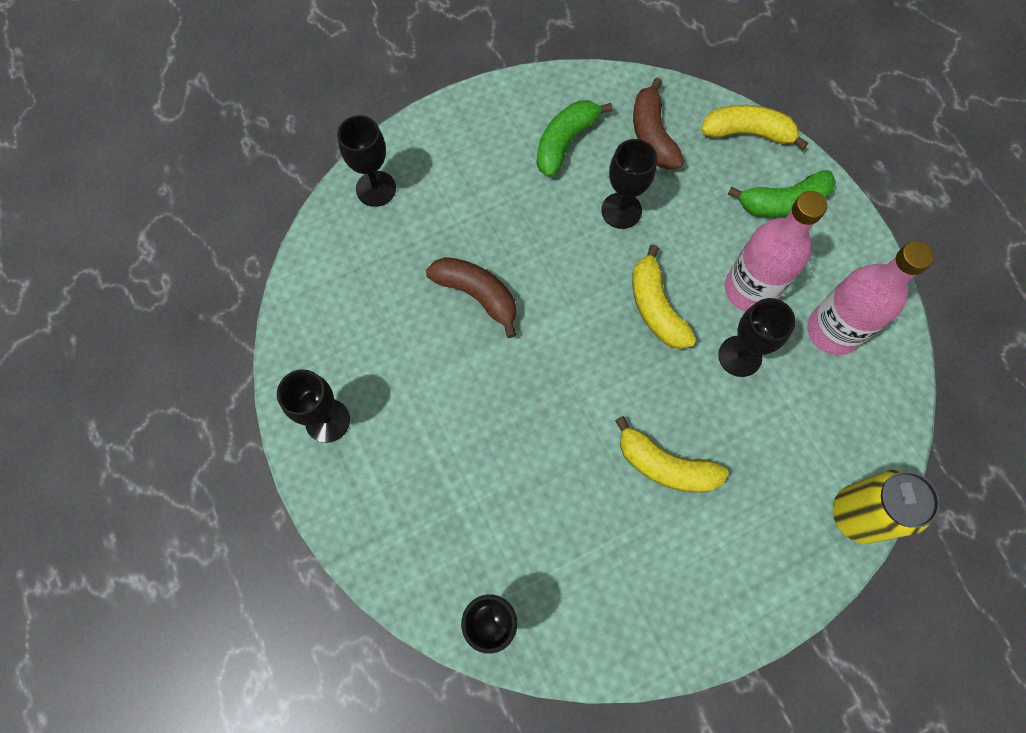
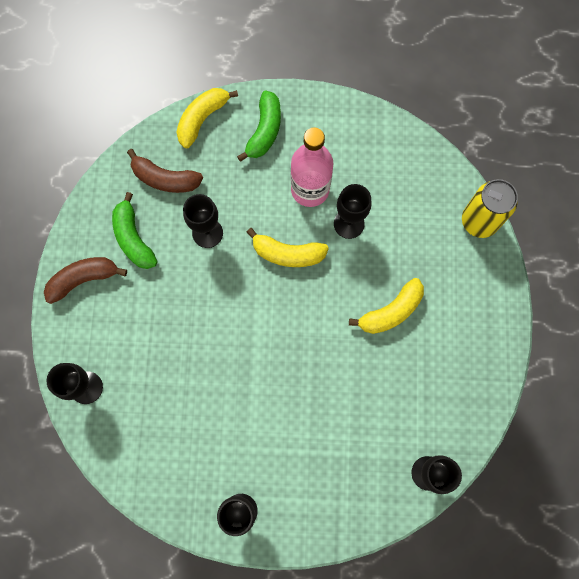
camera: 60 degrees left, 5 degrees up
(477, 295) = (210, 362): brown banana -> brown banana (83, 279)
(832, 331) = (365, 160): pink bottle -> none

